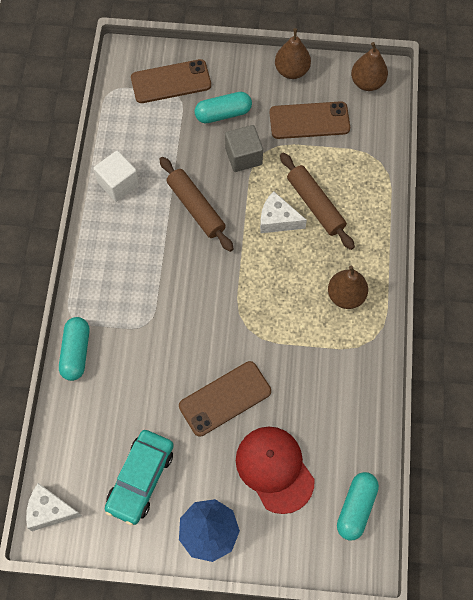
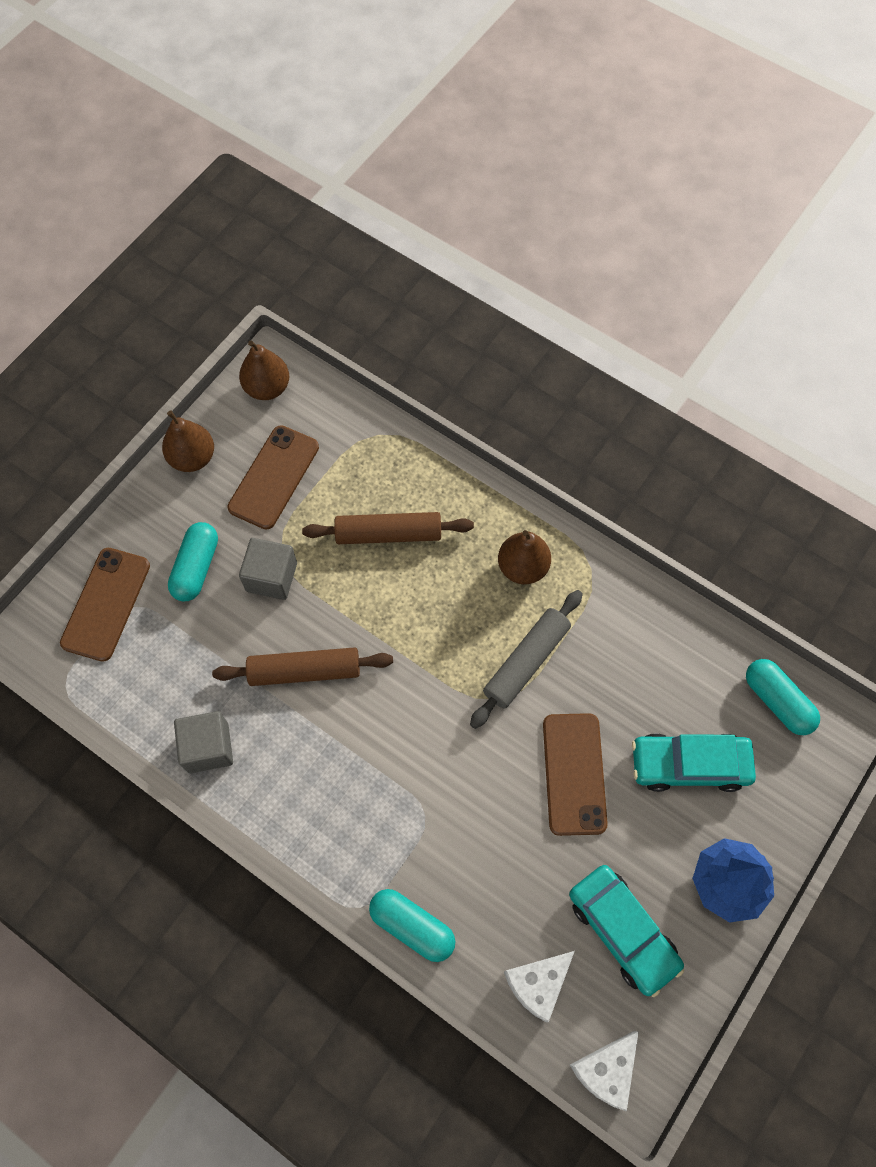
camera: 60 degrees left, 0 degrees up
(118, 183) = (208, 747): white cube -> grey cube
(274, 469) = (689, 764): red cap -> turquoise car
(277, 220) = (381, 586): white cheese -> white cheese (538, 983)
(281, 331) = (526, 662): none -> grey rolling pin

